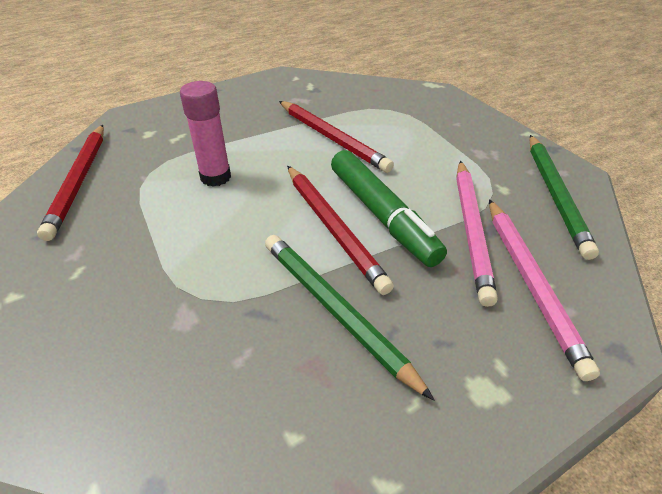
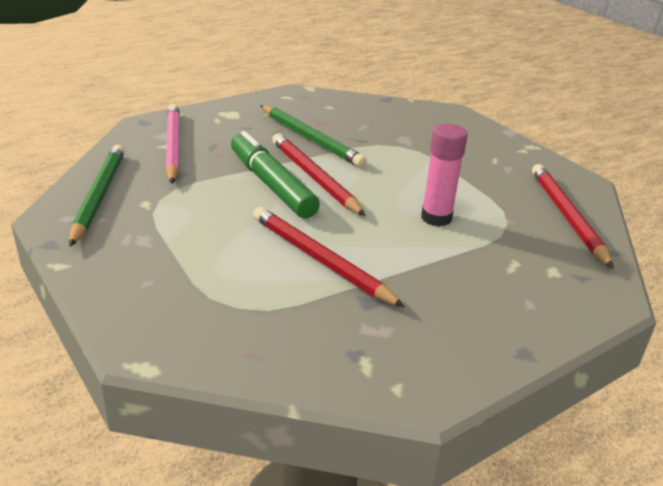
camera: 175 degrees right, 10 degrees down
(471, 230) = (197, 174): pink pencil -> none

